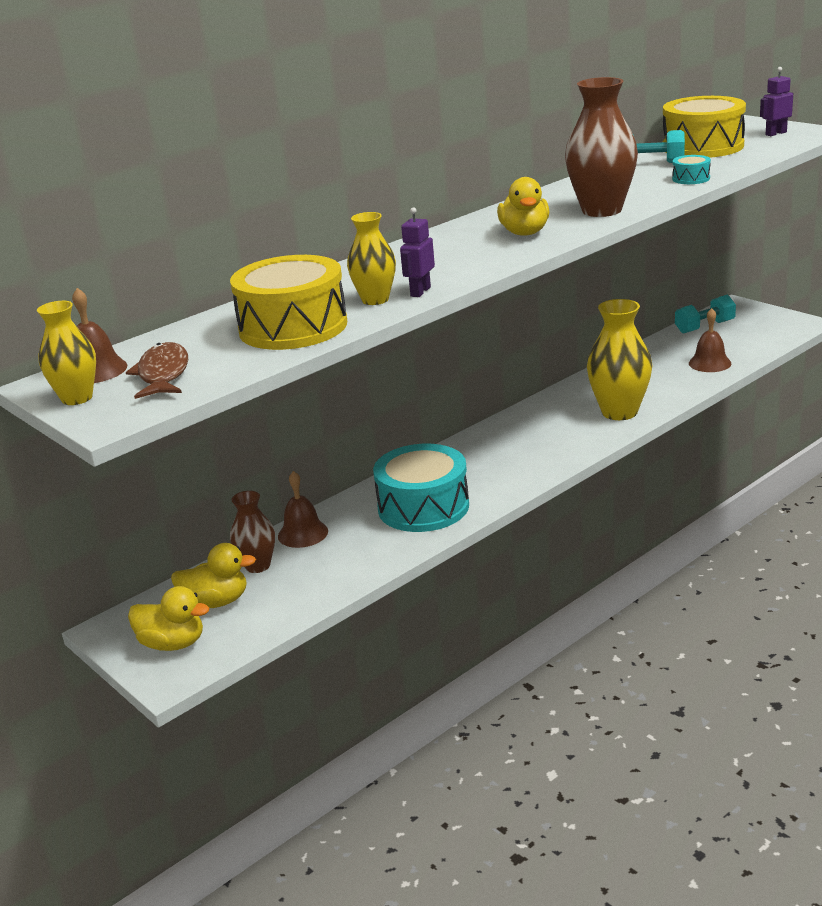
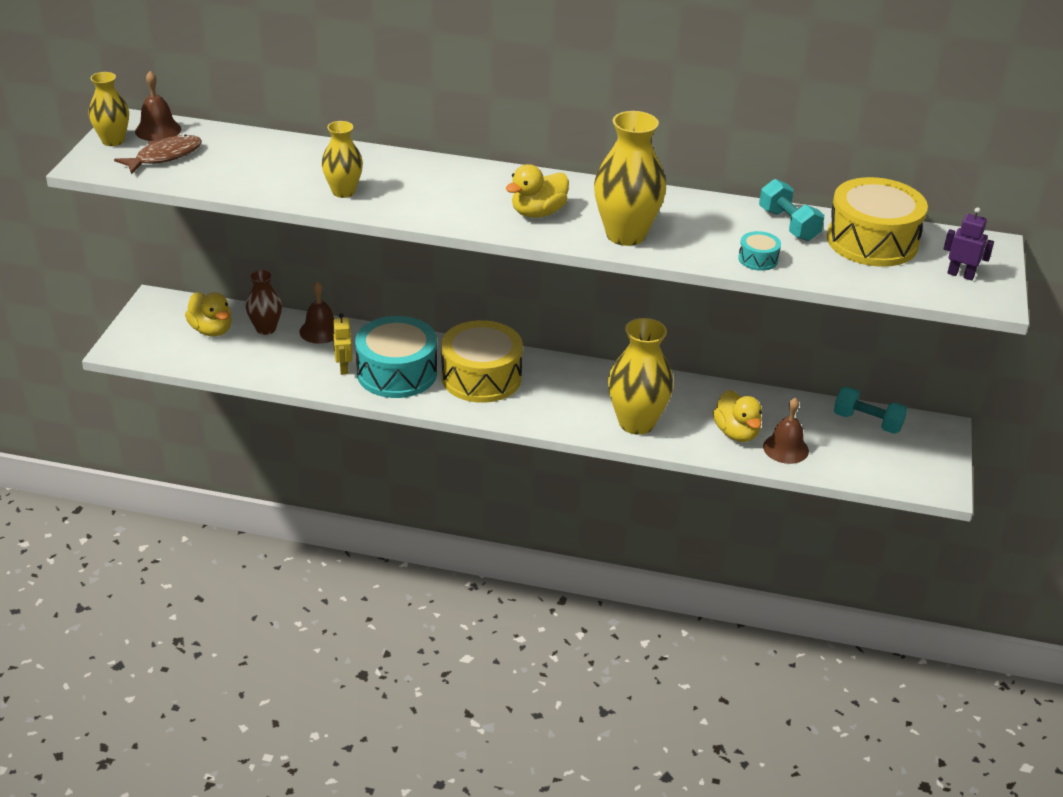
camera: 50 degrees right, 10 degrees up
(173, 644) = (155, 333): yellow duck -> yellow duck (736, 433)
(293, 327) = (271, 176): yellow drum -> yellow drum (481, 377)
(381, 535) = (343, 368): none -> yellow robot
(420, 292) = (371, 205): purple robot -> none
(602, 210) = (625, 235): brown vase -> yellow vase

